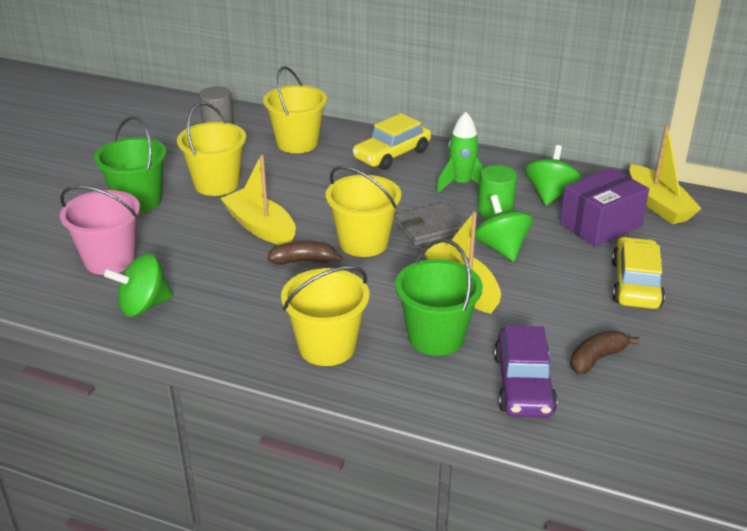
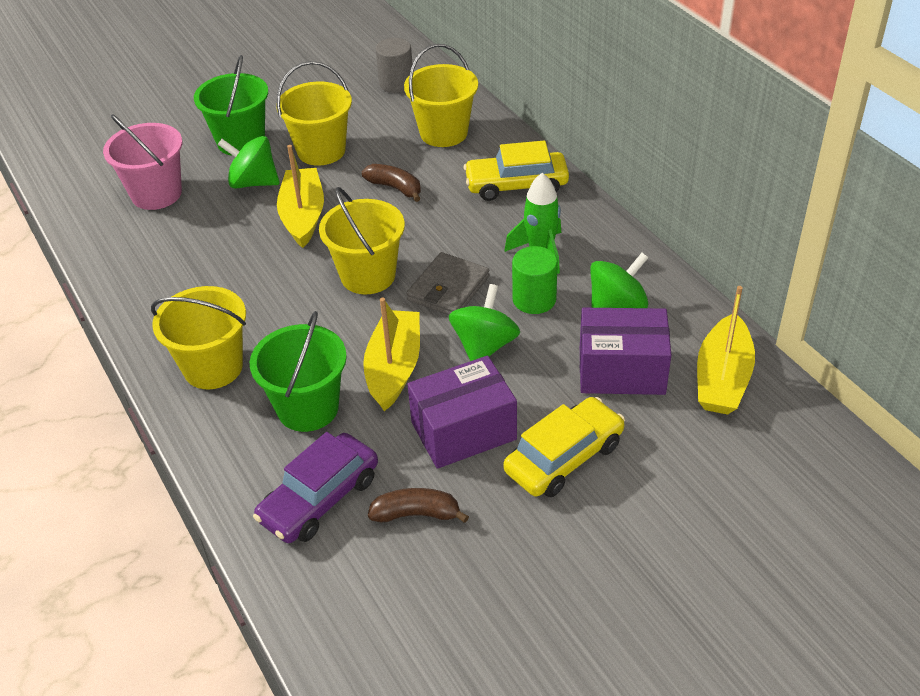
camera: 40 degrees right, 10 degrees up
(143, 306) = (131, 252): green spinning top -> green spinning top (253, 182)
(303, 261) = (296, 269): brown banana -> brown banana (395, 188)
(430, 227) = (448, 288): grey wallet -> grey wallet turned 75 degrees counterclockwise
(557, 299) = (463, 430): none -> purple box

